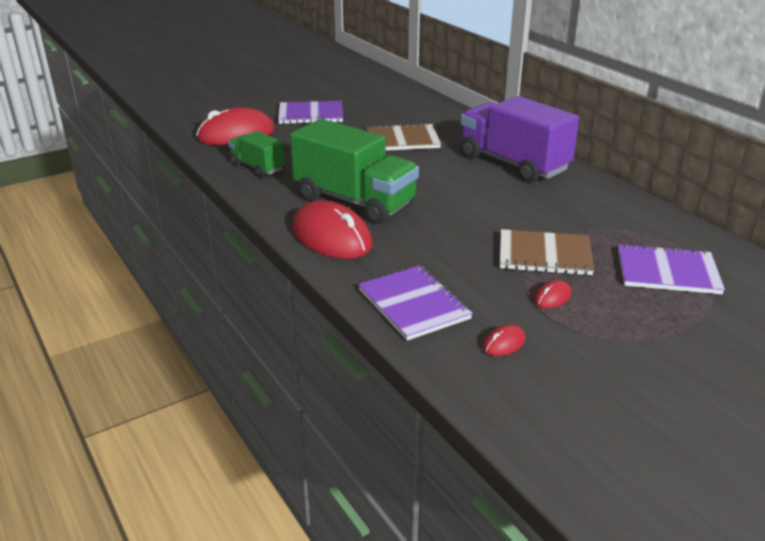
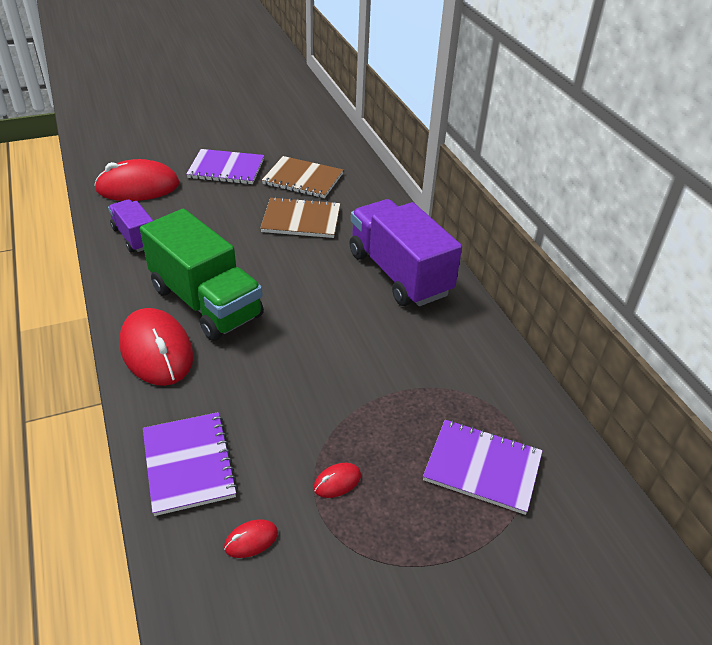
camera: 10 degrees right, 10 degrees up
(257, 167) = (135, 237): green truck -> purple truck
(544, 255) = (361, 417): brown notebook -> brown notebook (303, 179)

